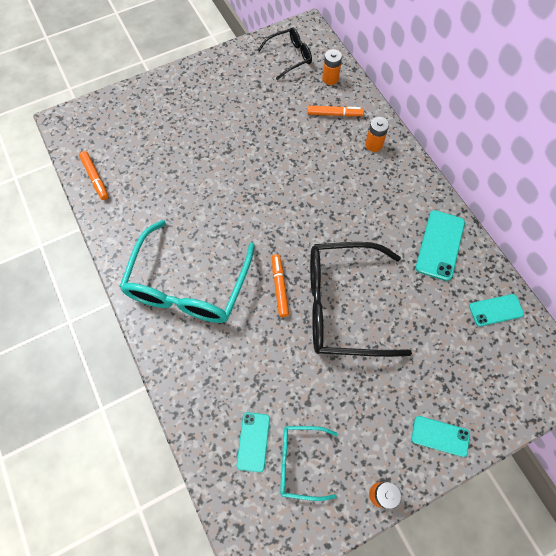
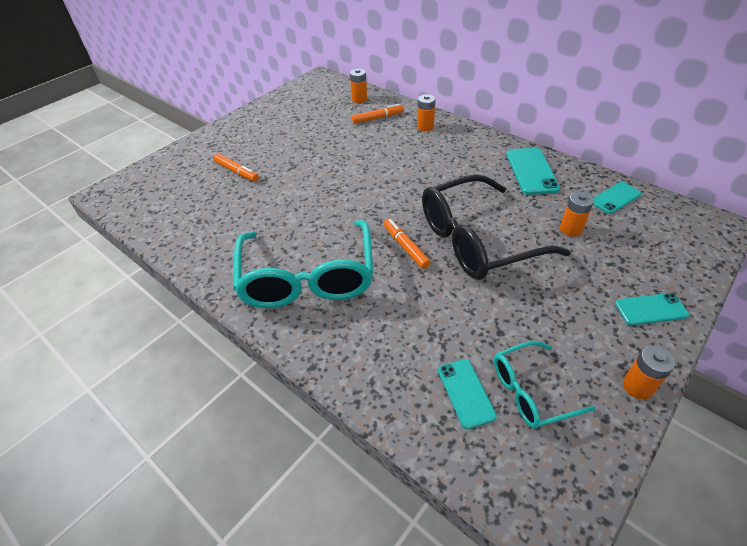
camera: 20 degrees left, 20 degrees down
(95, 178) = (160, 224): orange marker -> orange marker (236, 171)
(290, 57) = (315, 96): black glasses -> none
(430, 328) = (570, 229): none -> orange battery

